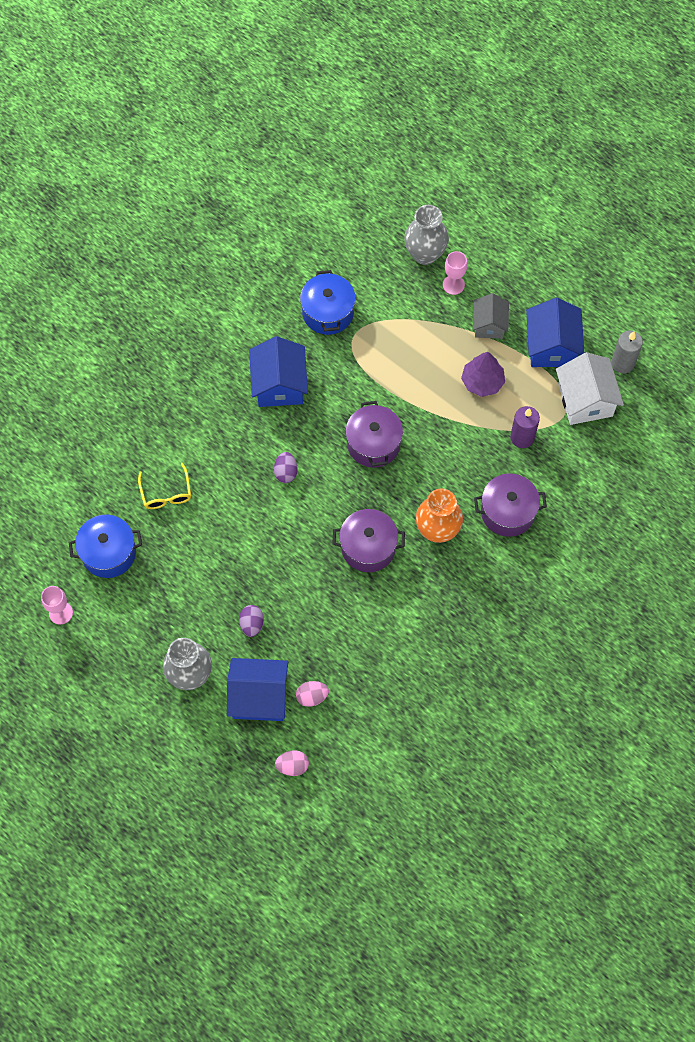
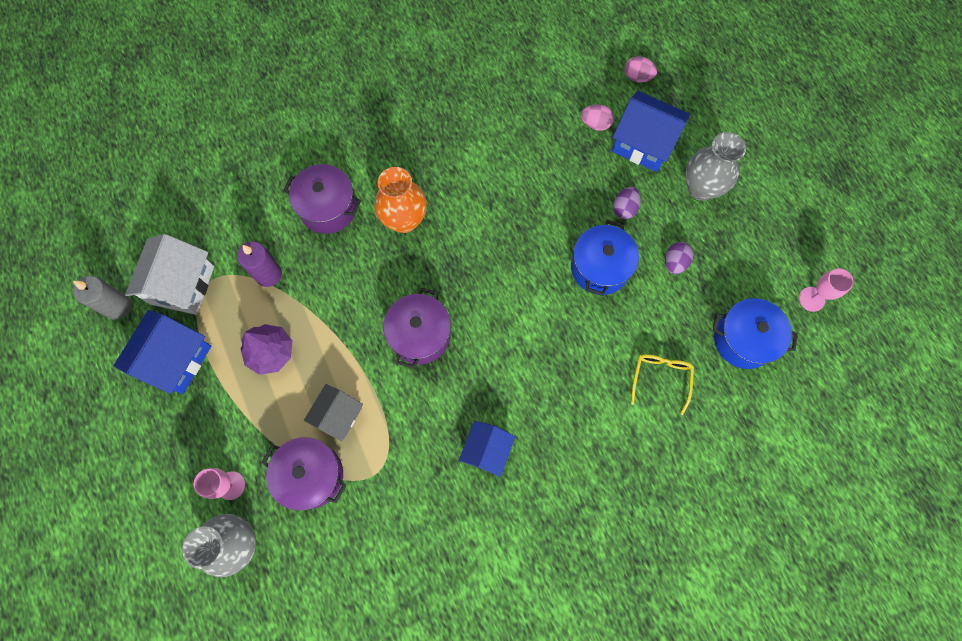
camera: 155 degrees left, 5 degrees up
(279, 384) = (487, 450): blue house -> blue house, size x0.65
(286, 472) = (525, 345): purple egg -> purple egg (674, 263)
(328, 312) = (390, 517): blue pot -> blue pot (600, 267)
(368, 547) = (479, 232): purple pot -> purple pot (311, 475)
(489, 324) = (223, 416): grey house -> grey house (338, 415)

